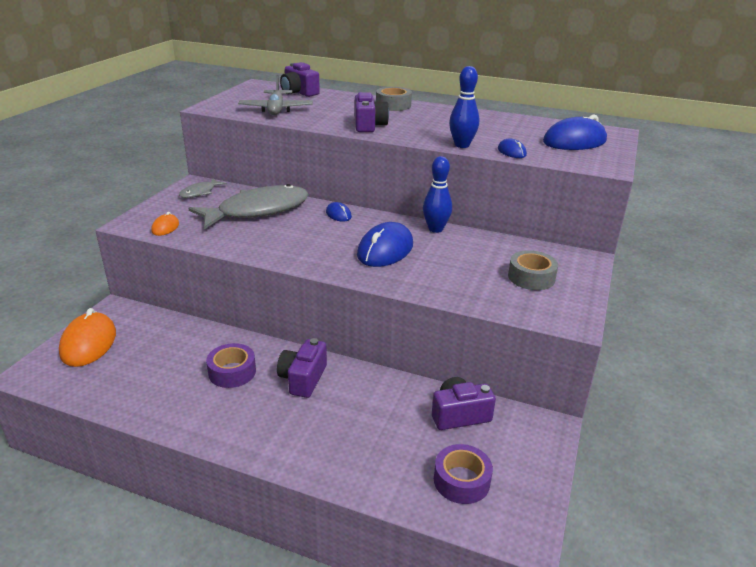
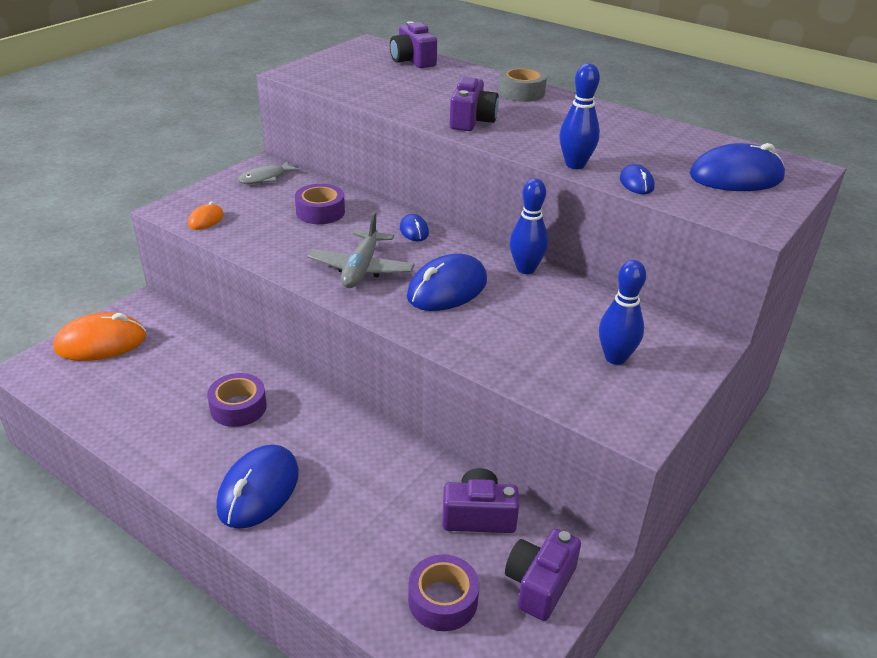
camera: 15 degrees right, 5 degrees up
(89, 343) = (101, 343): orange mouse -> orange mouse turned 60 degrees clockwise
(258, 211) = (320, 212): grey fish -> purple tape
(276, 109) = (370, 84): grey plane -> grey plane (361, 269)
(277, 430) = (258, 490): none -> blue mouse
(303, 379) = (314, 431): purple camera -> purple camera (539, 584)
(531, 277) = (615, 358): grey tape -> blue bowling pin

